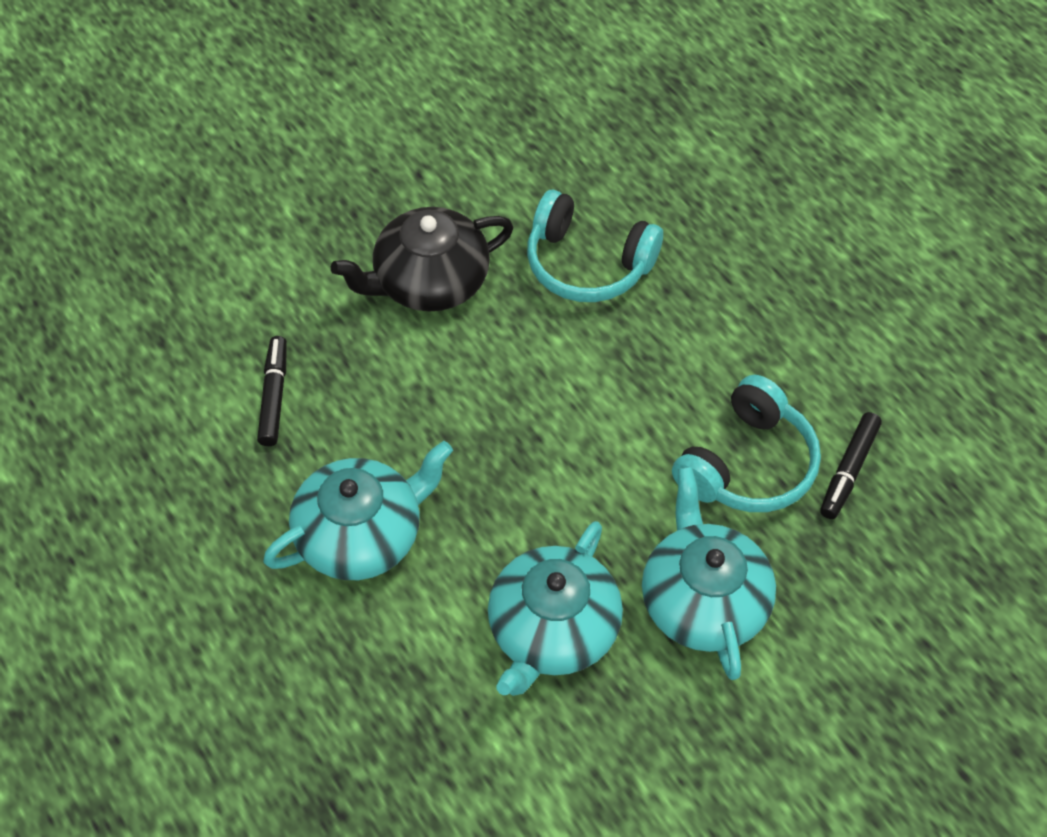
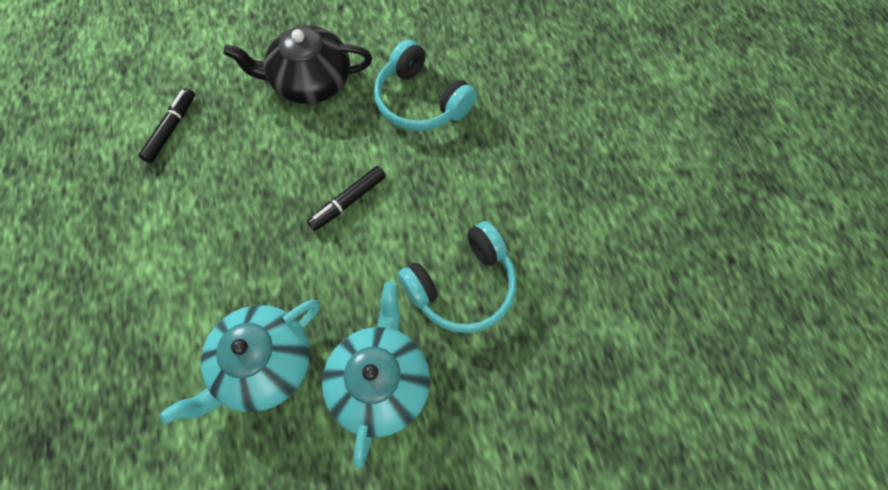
camera: 20 degrees right, 10 degrees up
(361, 534) = (174, 246): turquoise teapot -> none
(849, 470) = (535, 316): black marker -> black marker (348, 201)

